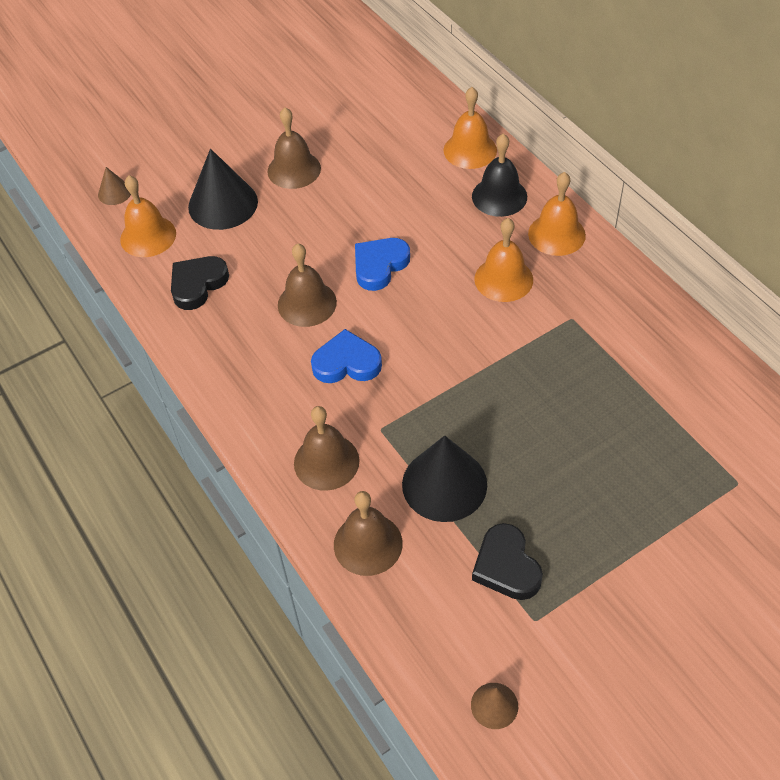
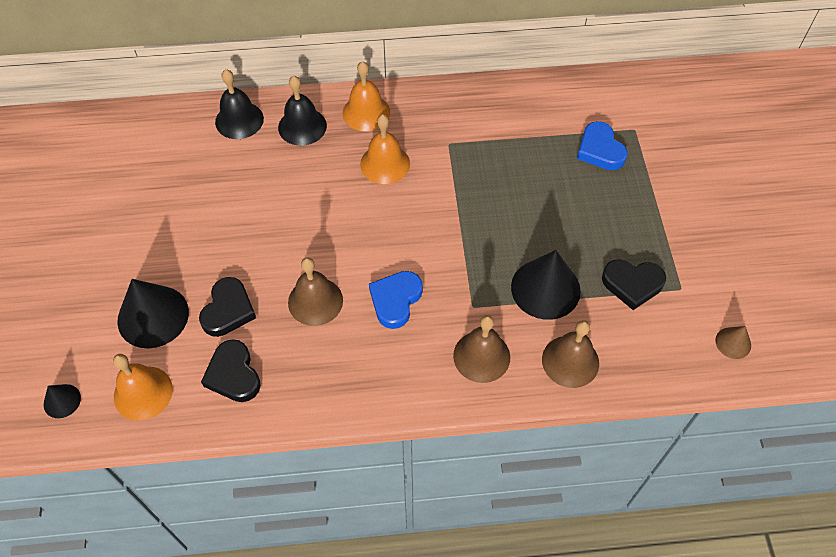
camera: 65 degrees left, 5 degrees up
(114, 193) = (62, 401): brown cone -> black cone
(259, 248) = (228, 310): none -> black heart
(294, 169) = (157, 245): brown bell -> none
(379, 266) = (313, 234): blue heart -> blue heart (600, 150)
(470, 150) = (239, 120): orange bell -> black bell

